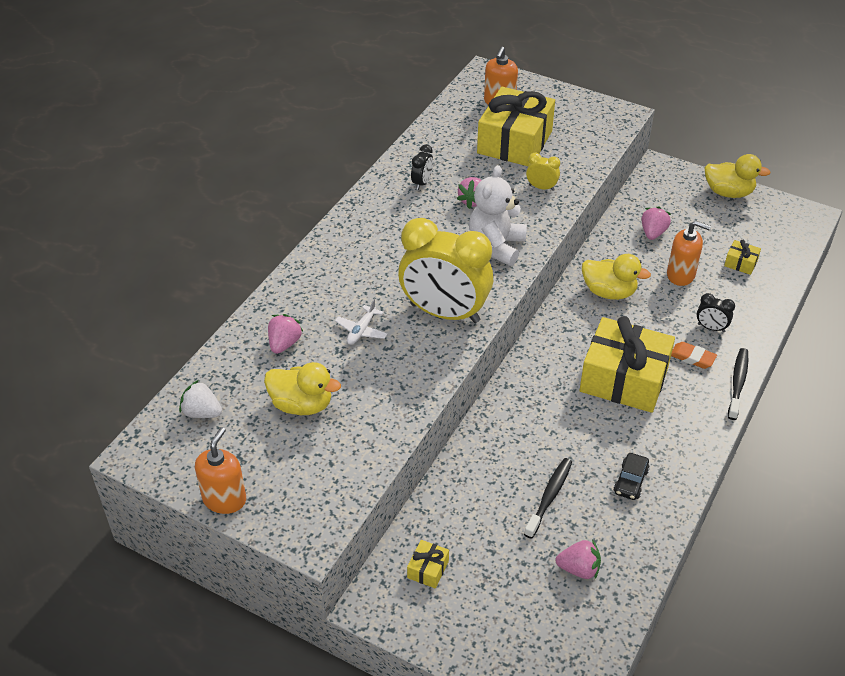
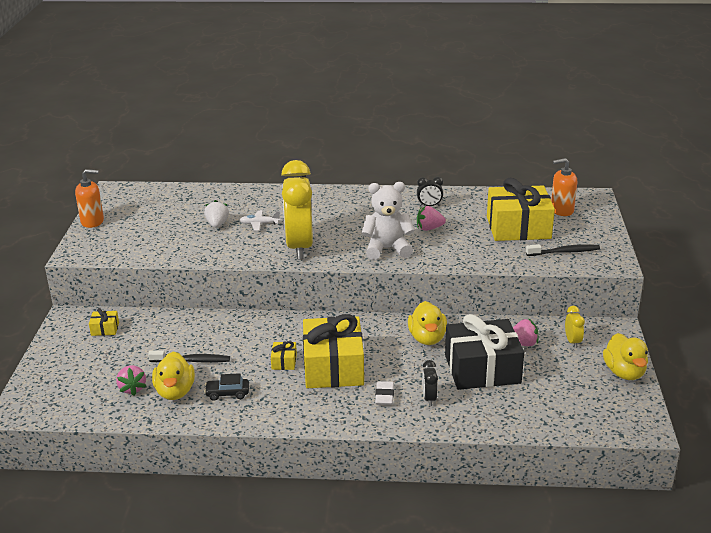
camera: 65 degrees right, 15 degrees down
(202, 412) = (155, 197): white strawberry -> white strawberry (217, 224)
(284, 343) = (229, 204): pink strawberry -> none
(302, 405) = (180, 223): yellow duck -> yellow duck (175, 392)
(541, 187) = (474, 250): yellow clock -> yellow clock (572, 341)
(681, 275) = (482, 369): orange soap dispenser -> black gift
(692, 357) = (384, 396): orange eraser -> white eraser
(738, 383) = (372, 426): black toothbrush -> black toothbrush (564, 252)
(740, 263) = (530, 398): yellow gift -> yellow gift (284, 362)

